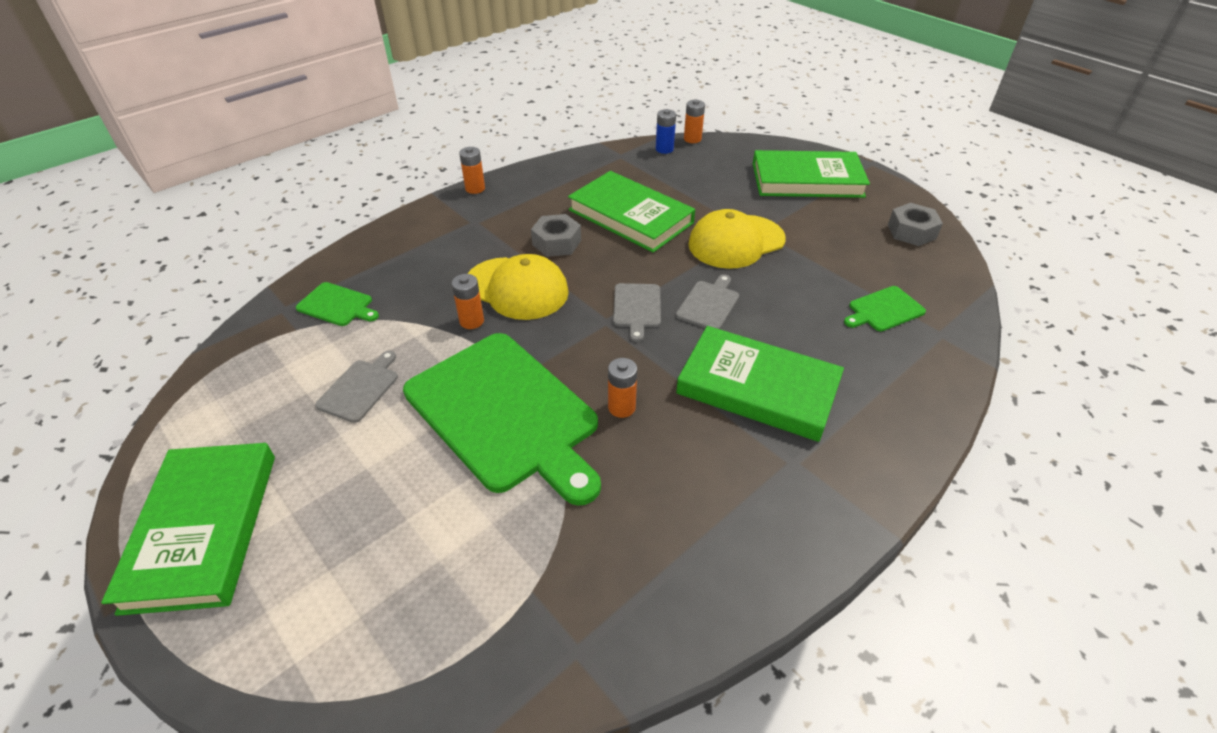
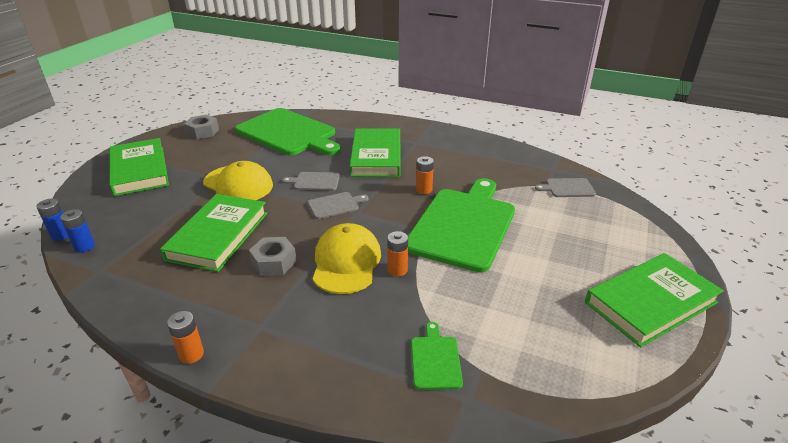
camera: 115 degrees left, 10 degrees down
(360, 388) = (501, 294): grey cutting board -> grey cutting board (568, 188)
(692, 139) = (61, 235): orange battery -> blue battery
(884, 310) = (288, 133): green cutting board -> green cutting board, size x2.40

